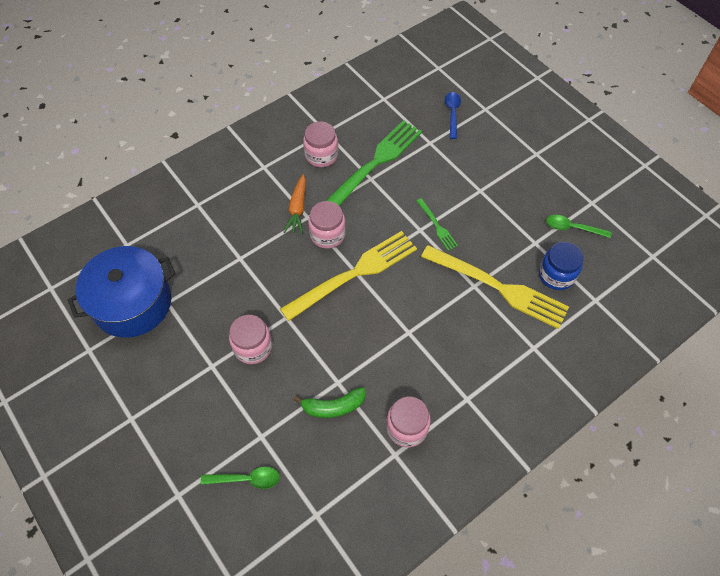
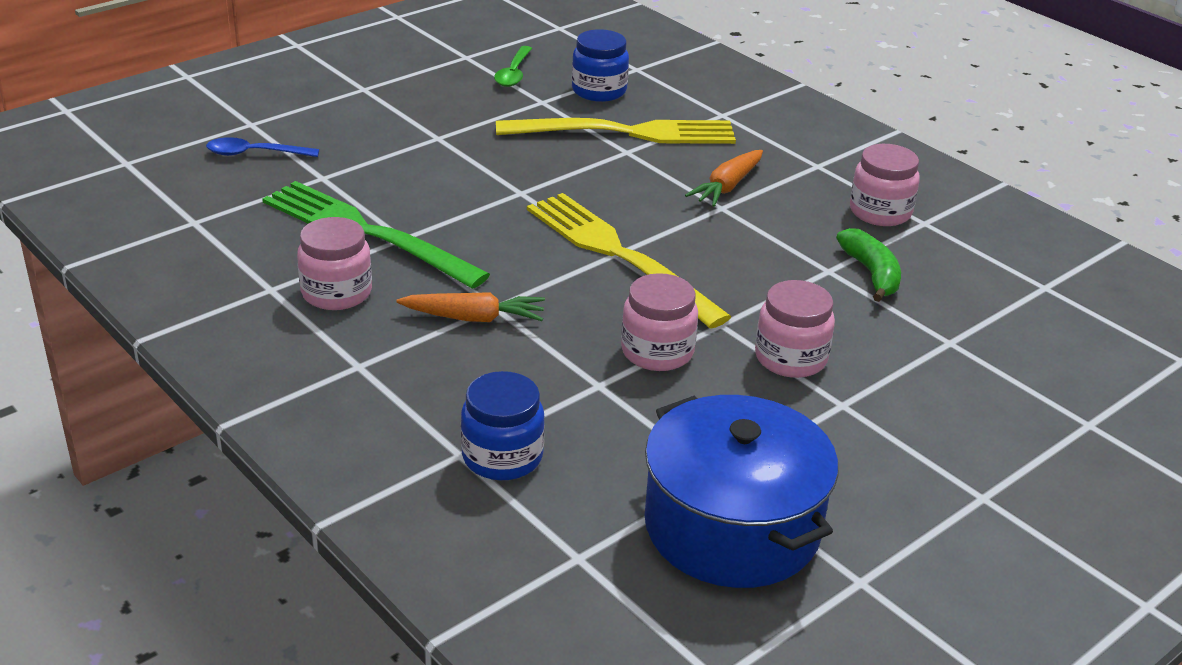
camera: 95 degrees left, 25 degrees down
(193, 219) = (502, 457): none -> blue jar
(246, 479) = (1026, 353): green spoon -> none
(327, 234) = (535, 283): pink jar -> pink jar (657, 352)
(433, 338) = (727, 187): none -> orange carrot
(437, 226) = (513, 177): green fork -> none
(499, 287) = (627, 132): yellow fork -> yellow fork turned 60 degrees clockwise

